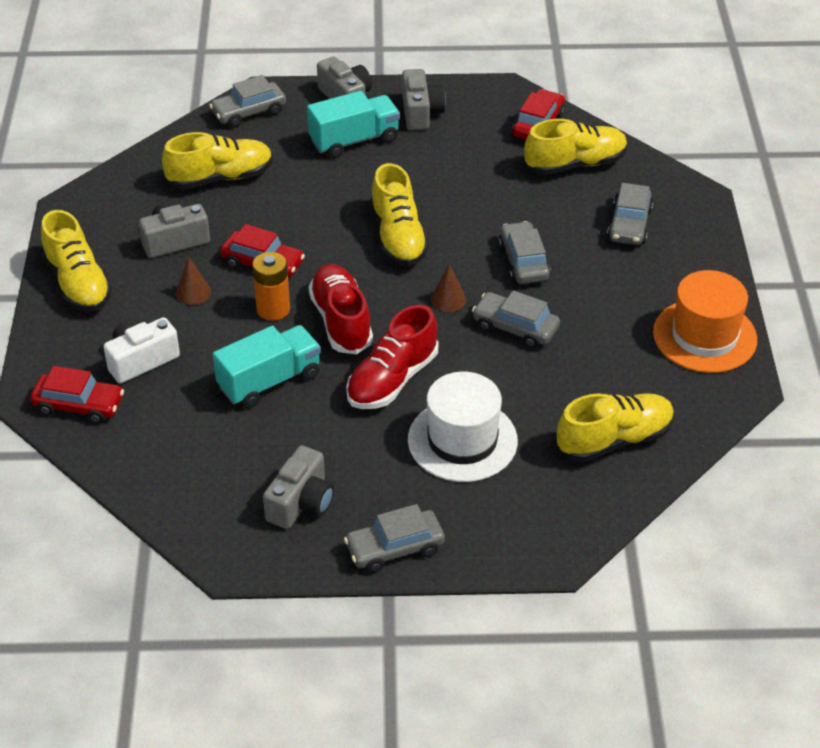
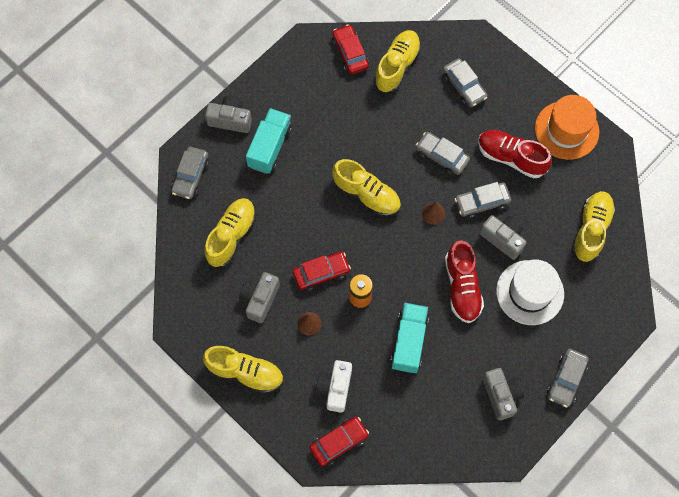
camera: 45 degrees left, 25 degrees up
(341, 321) = (400, 274): red shoe -> red shoe (511, 157)
(421, 112) = (281, 96): grey camera -> grey camera (503, 238)

